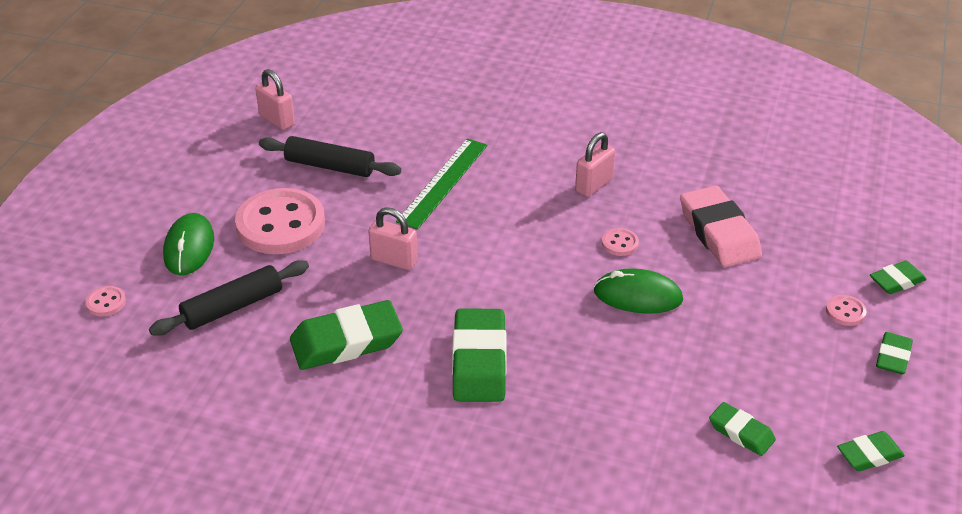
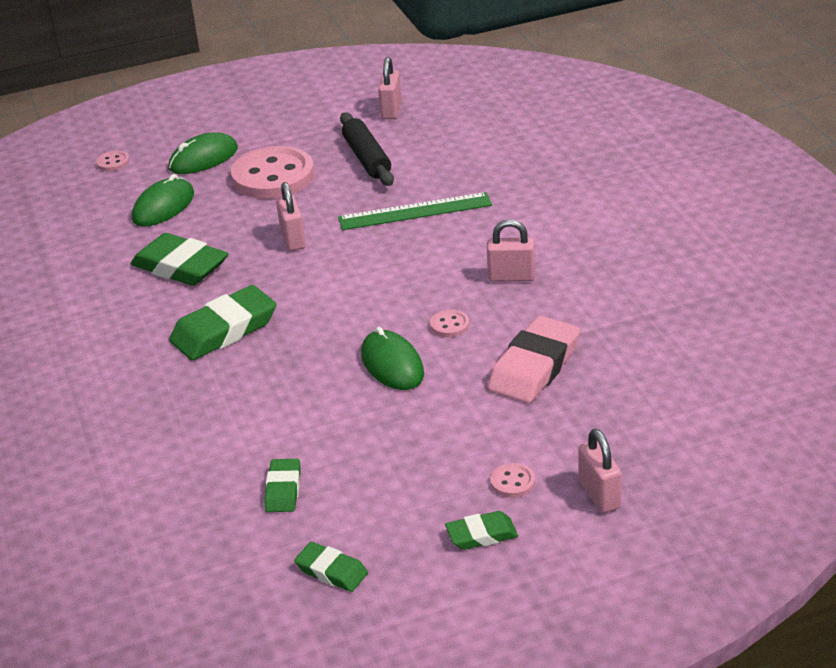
camera: 55 degrees right, 5 degrees down
(233, 307) = (163, 207): black rolling pin -> green mouse
(897, 281) = (599, 495): green eraser -> pink padlock

